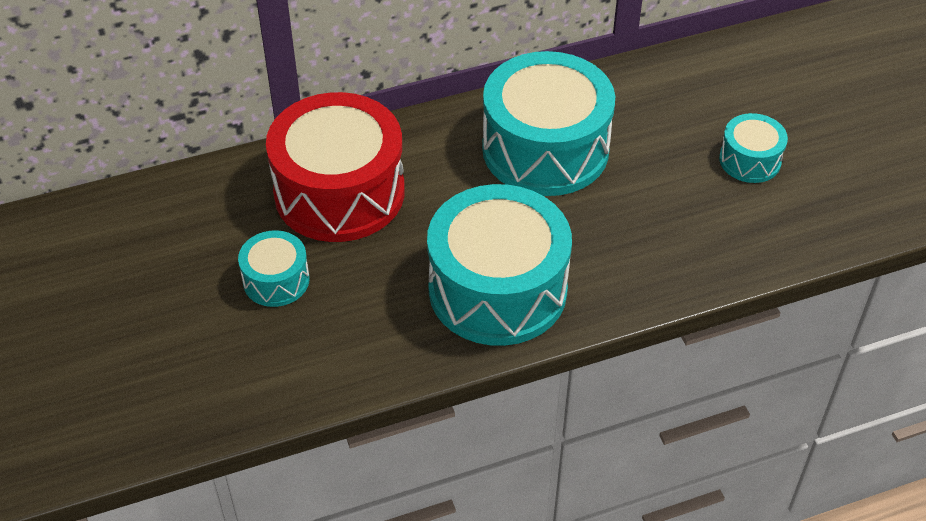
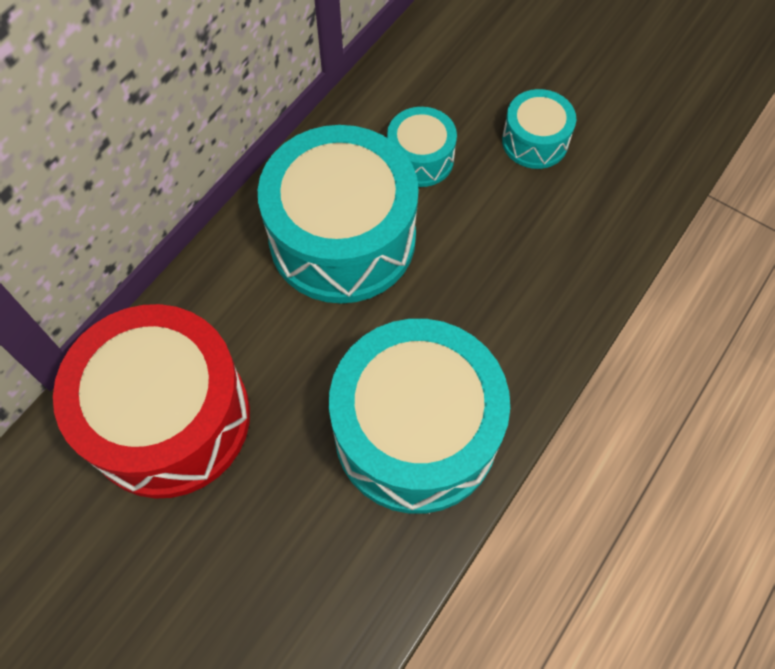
camera: 35 degrees left, 15 degrees up
(276, 280) = (179, 575): turquoise drum -> turquoise drum (420, 159)

